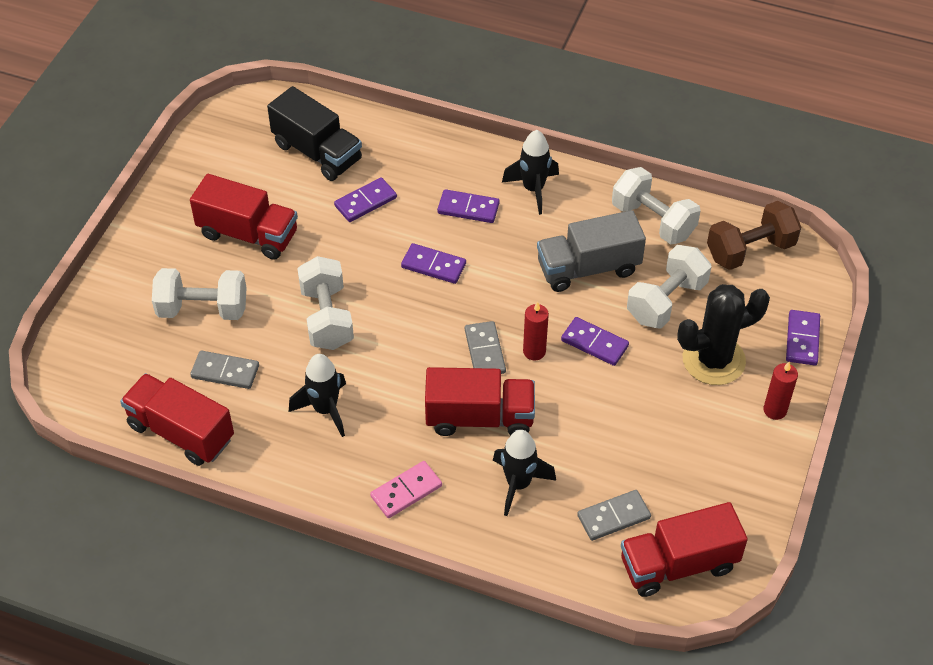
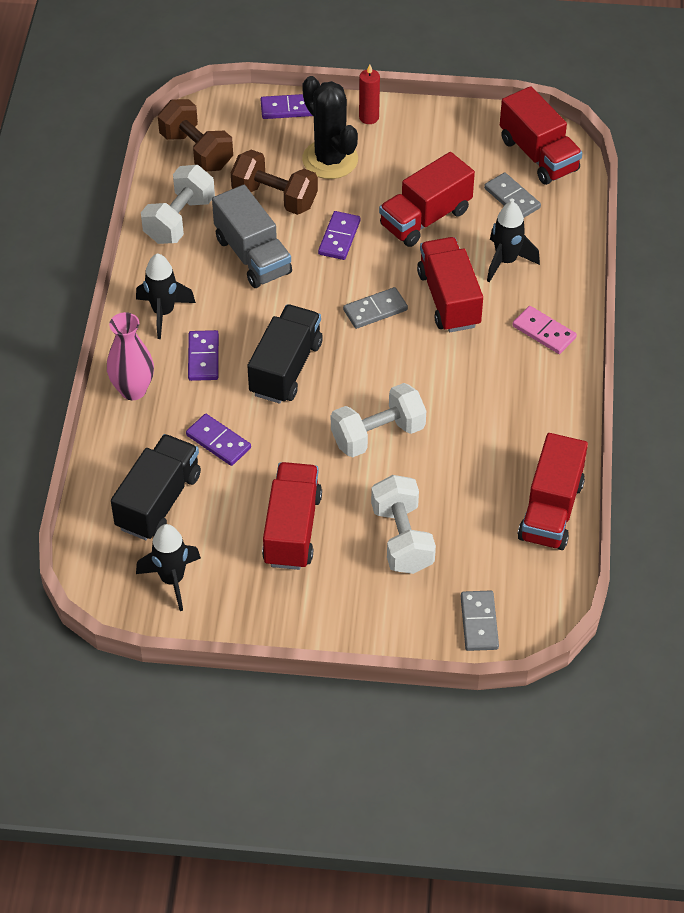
camera: 105 degrees left, 0 degrees up
(225, 371) = (470, 497): grey domino -> grey domino (479, 622)
(325, 409) = (483, 409): black rocket -> black rocket (172, 580)
(433, 265) = (286, 368): purple domino -> black truck
(447, 154) = (133, 390): none -> pink vase
(534, 351) = (363, 276): red candle -> none
(603, 425) = (425, 218): none -> red truck
(666, 301) = (274, 198): white dumbbell -> brown dumbbell

